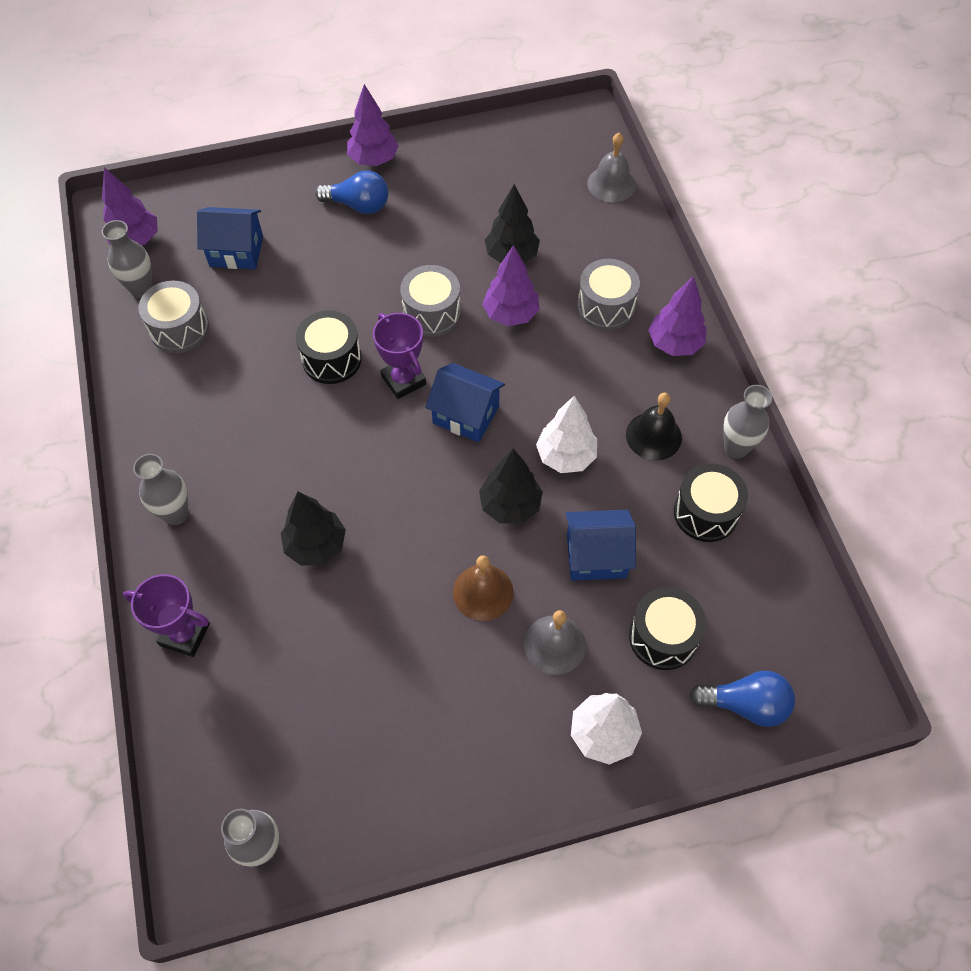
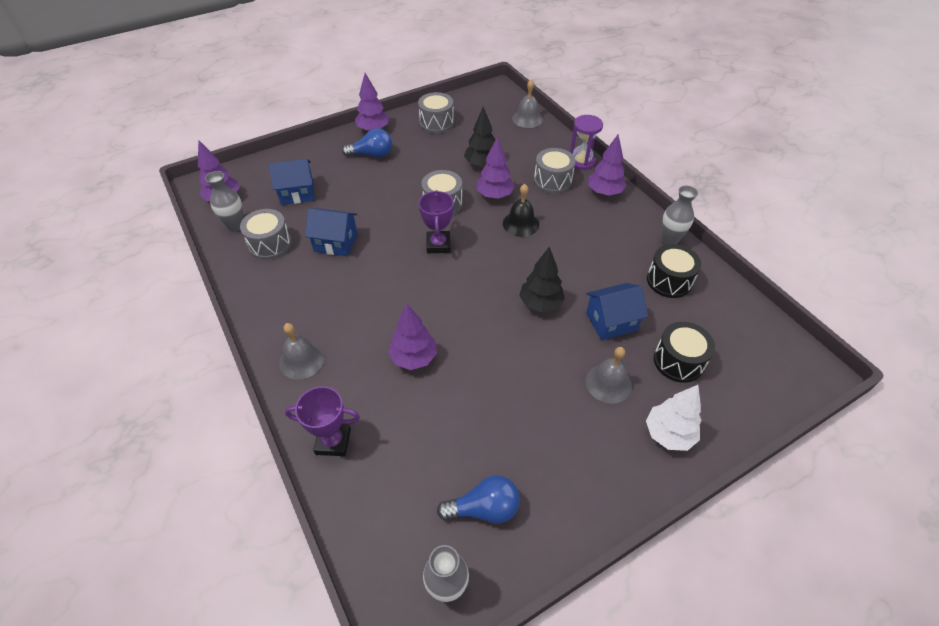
camera: 15 degrees left, 10 degrees down
(176, 514) = (301, 360): grey vase -> grey bell
(316, 545) = (414, 358): black tree -> purple tree
(331, 359) = (384, 242): black drum -> none
(403, 380) = (438, 245): purple trophy -> purple trophy turned 45 degrees clockwise
(466, 415) = (488, 256): blue house -> blue house (335, 242)
(470, 165) = (436, 123): none -> grey drum
(483, 592) = (544, 361): brown bell -> none
(565, 456) = (564, 267): white tree -> none
(653, 436) = (615, 244): black bell -> black bell (520, 224)
(663, 281) = (581, 161): none -> purple hourglass
(745, 704) = (753, 391): blue light bulb -> blue light bulb (484, 508)

